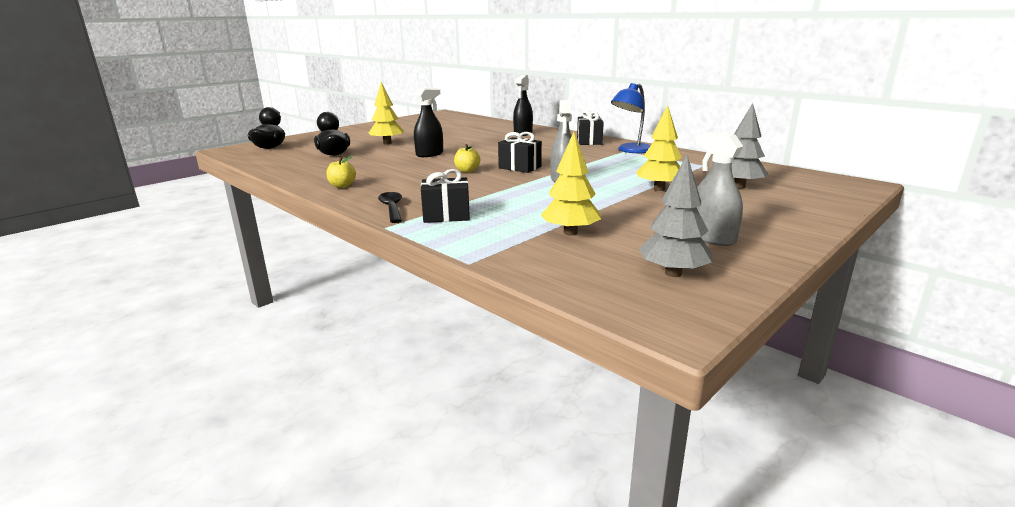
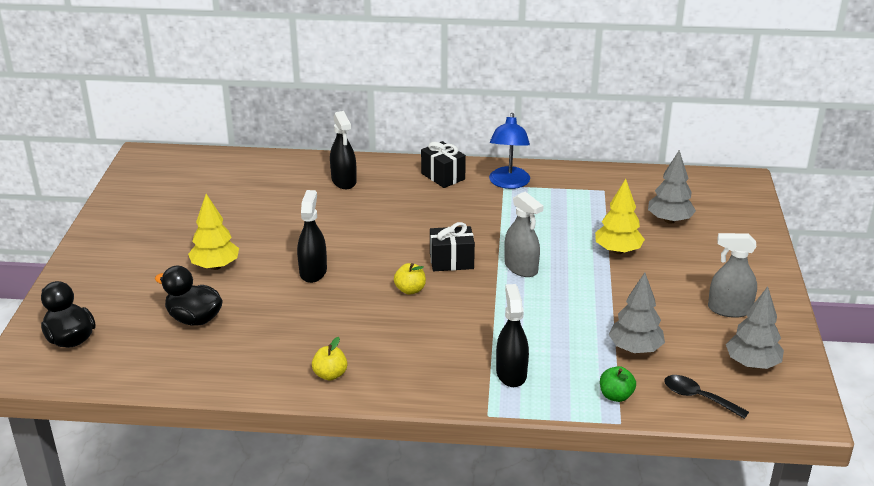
camera: 40 degrees left, 10 degrees up
(392, 208) = (446, 386): black spoon -> black spoon (698, 397)
(446, 216) = (511, 373): black gift -> black spray bottle
(498, 249) = (616, 396): none -> green apple
(570, 233) = (635, 349): yellow tree -> grey tree

